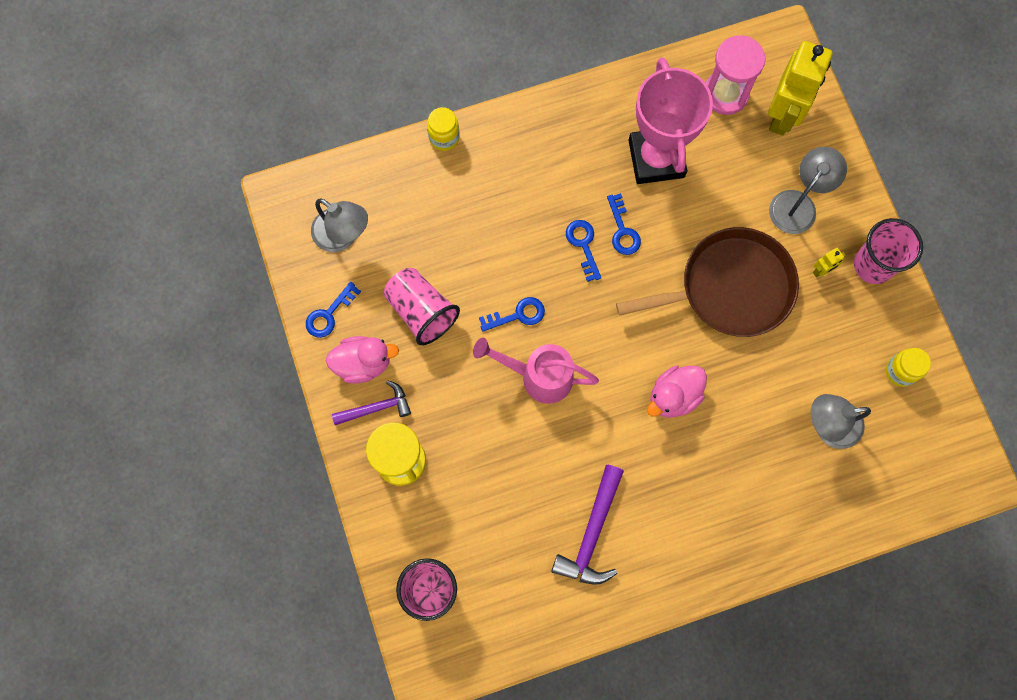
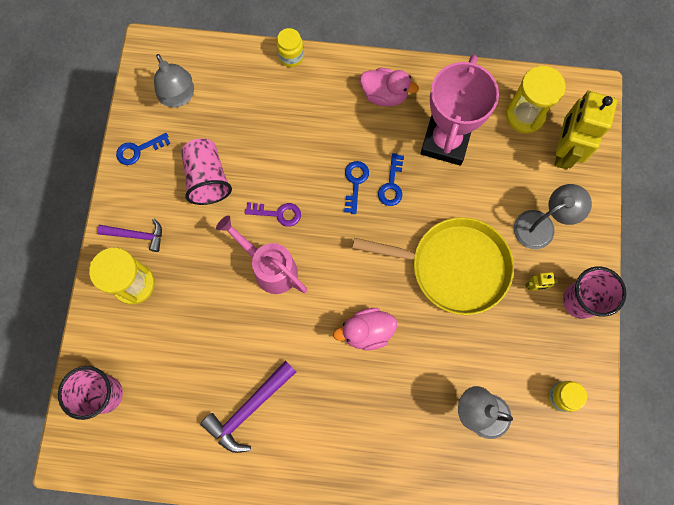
camera: 25 degrees right, 0 degrees up
(363, 363) = (144, 198): pink duck -> pink duck (384, 95)
(518, 315) = (278, 213): blue key -> purple key
(725, 94) = (525, 115): pink hourglass -> yellow hourglass
(730, 288) = (454, 267): brown pan -> yellow pan
(783, 115) = (563, 151): yellow robot -> yellow robot turned 150 degrees clockwise

